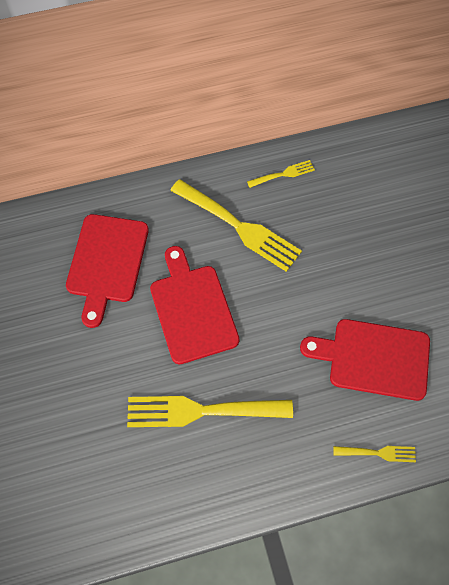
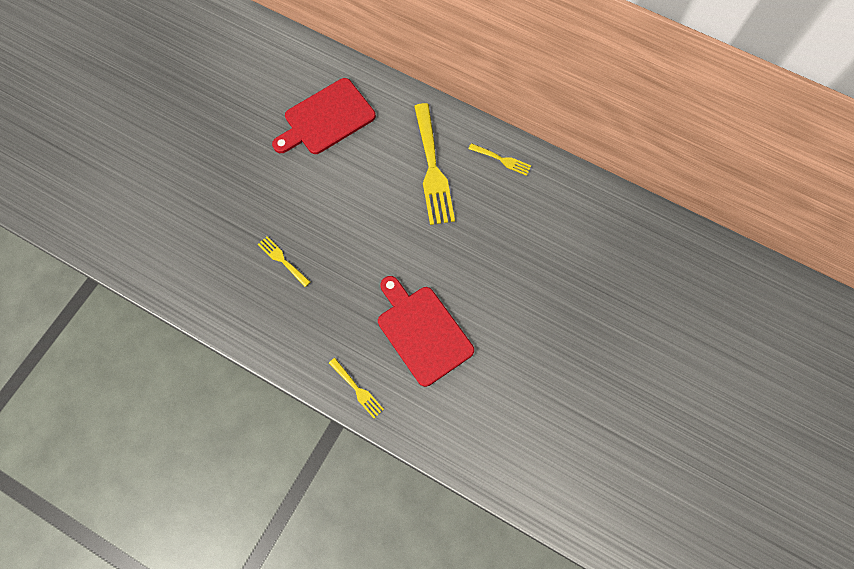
camera: 45 degrees right, 5 degrees up
(192, 309) = (345, 194): red cutting board -> none
(201, 411) = (282, 260): yellow fork -> yellow fork, size x0.49

